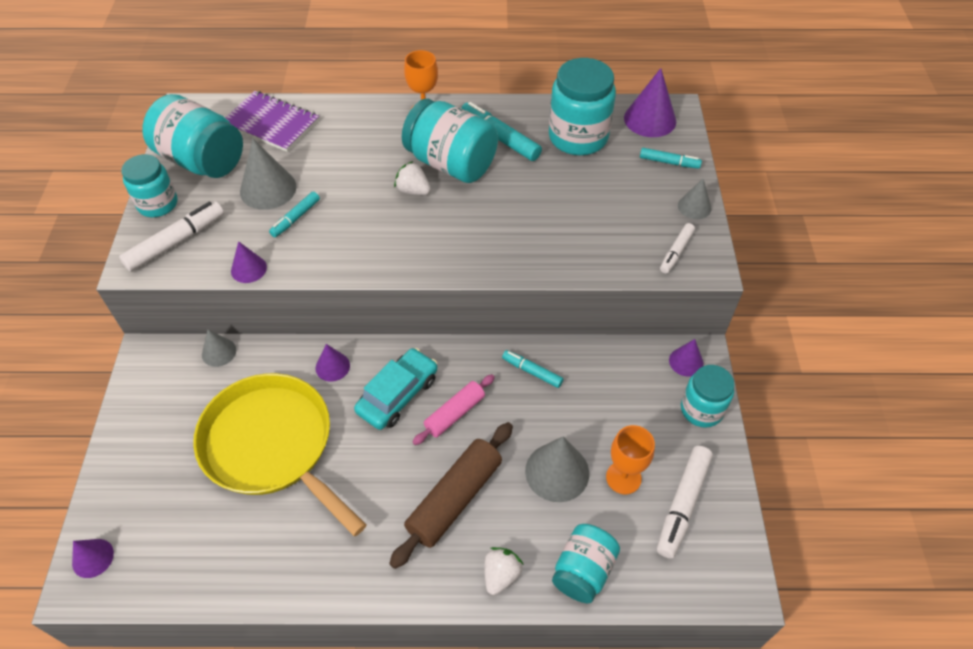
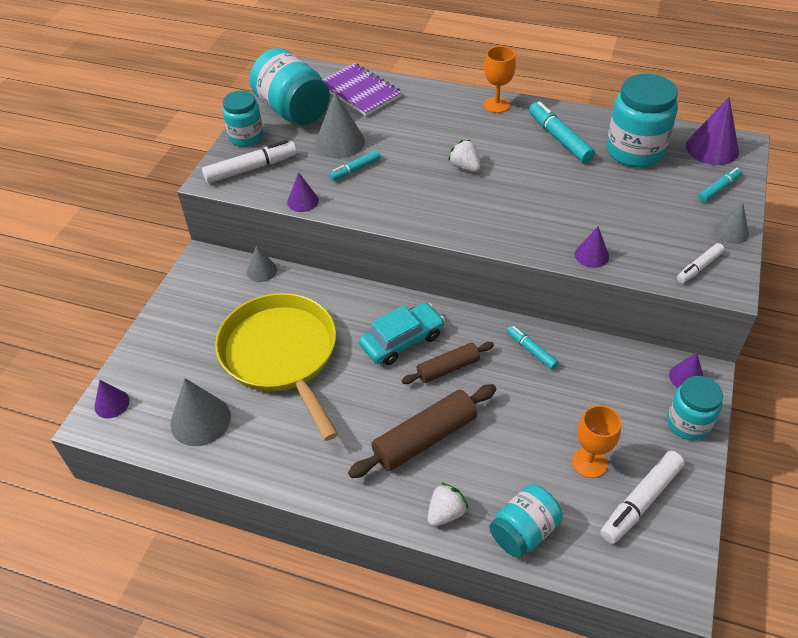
camera: 20 degrees right, 5 degrees down
(332, 366) = (353, 304): purple cone -> purple cone (591, 255)
(451, 163) = (507, 151): turquoise jar -> none
(454, 413) = (448, 368): pink rolling pin -> brown rolling pin
(557, 472) = (527, 441): grey cone -> grey cone (200, 420)
(669, 162) = (718, 189): turquoise marker -> turquoise marker turned 75 degrees counterclockwise

